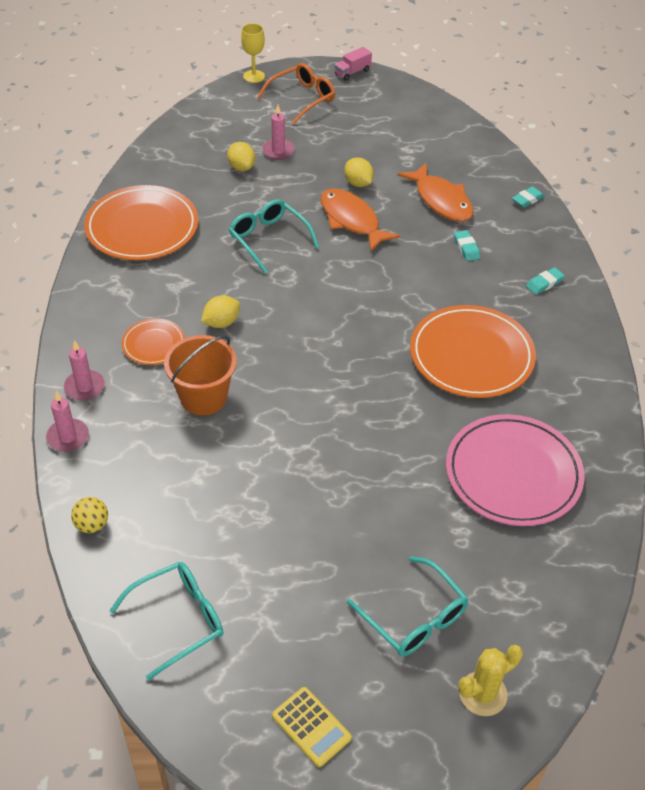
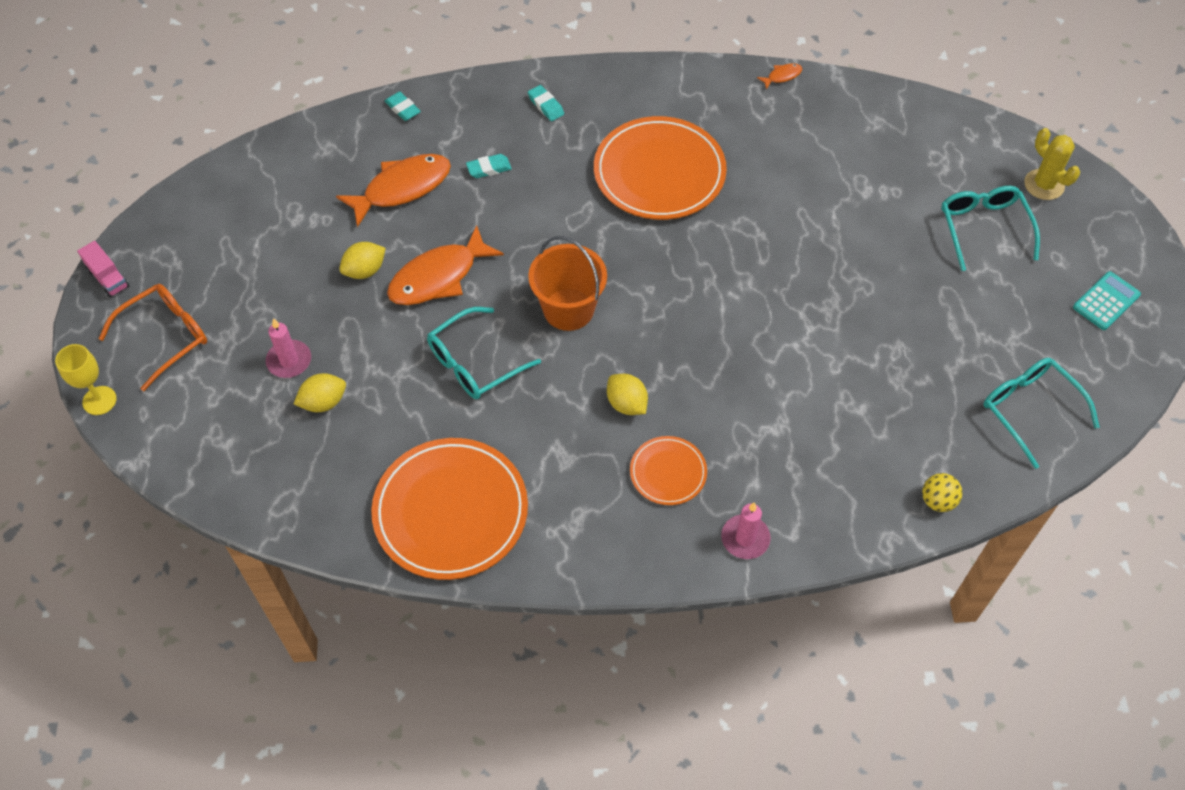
camera: 90 degrees left, 10 degrees up
(68, 437) = (823, 544): pink candle -> none
(203, 397) = (746, 412): orange bucket -> orange bucket (568, 309)
(302, 98) = (166, 336): orange glasses -> orange glasses turned 90 degrees clockwise
(311, 727) = (1106, 301): yellow calculator -> turquoise calculator
(414, 618) = (983, 228): turquoise glasses -> turquoise glasses turned 60 degrees counterclockwise
(513, 473) = (810, 150): pink plate -> none
(615, 459) = (782, 76): none -> orange fish

